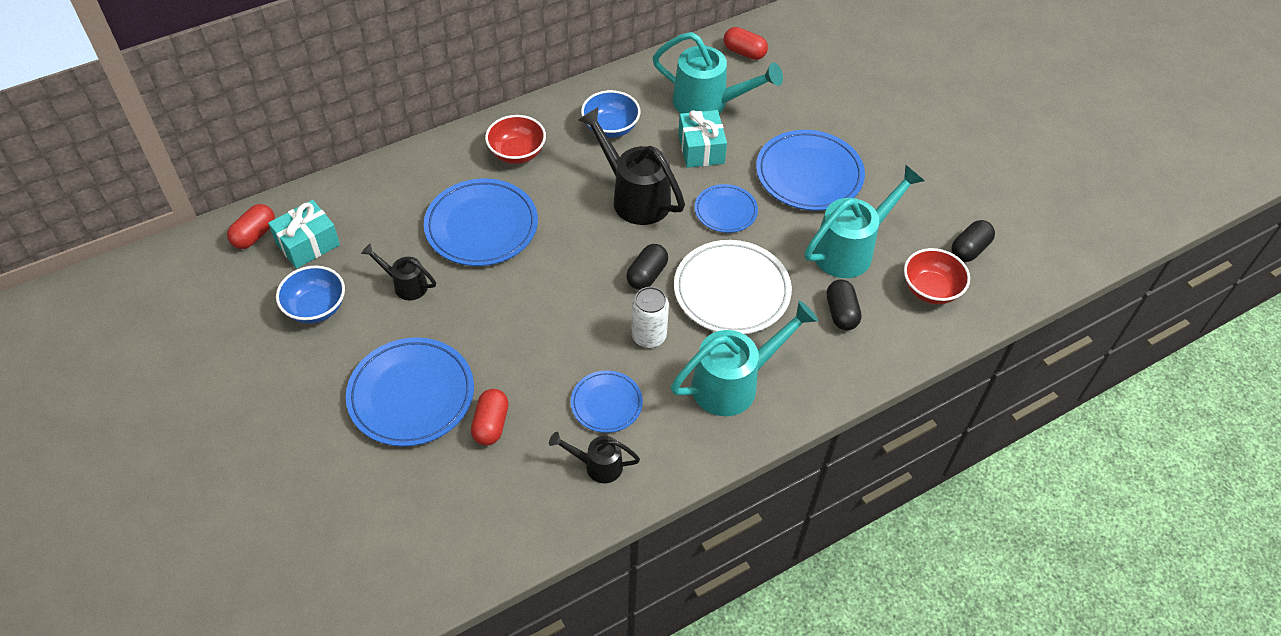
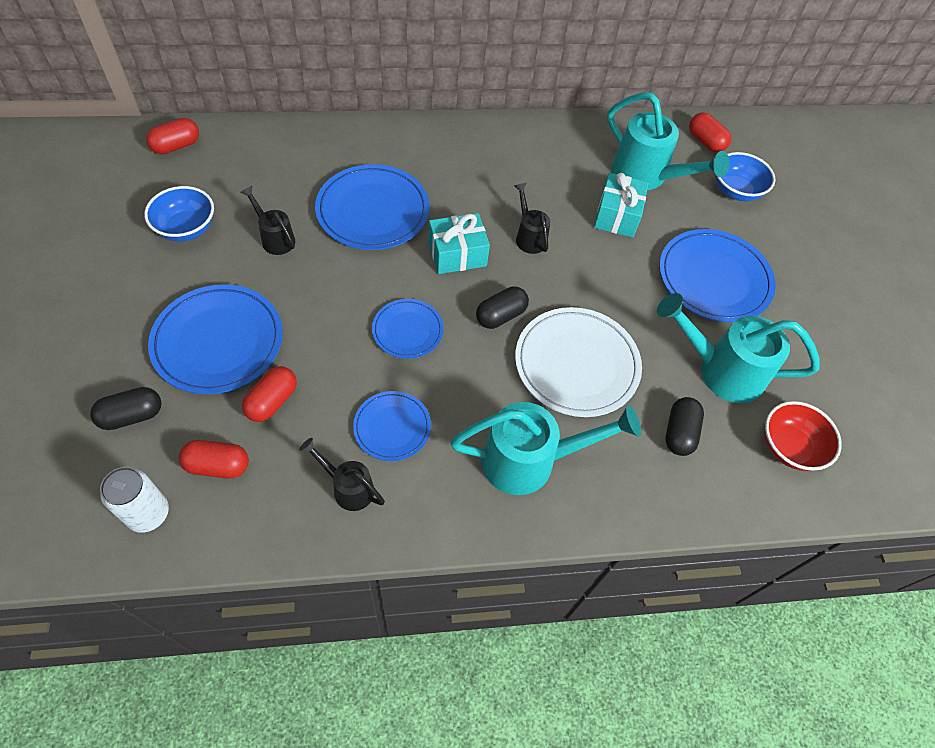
camera: 20 degrees right, 5 degrees up
(308, 244) = (215, 170): turquoise gift -> turquoise gift (457, 254)
(476, 494) = (218, 465): none -> red capsule
(517, 153) = (442, 158): red bowl -> none
(610, 128) = (541, 166): blue bowl -> blue bowl (735, 191)
(634, 196) = (529, 236): black watering can -> black watering can, size x0.54
(648, 336) = (470, 376): white can -> white can (148, 513)
(725, 211) = (611, 283): blue plate -> blue plate (407, 331)
(850, 249) = (721, 370): turquoise watering can -> turquoise watering can turned 150 degrees counterclockwise
(969, 249) = (852, 421): black capsule -> black capsule (132, 416)

